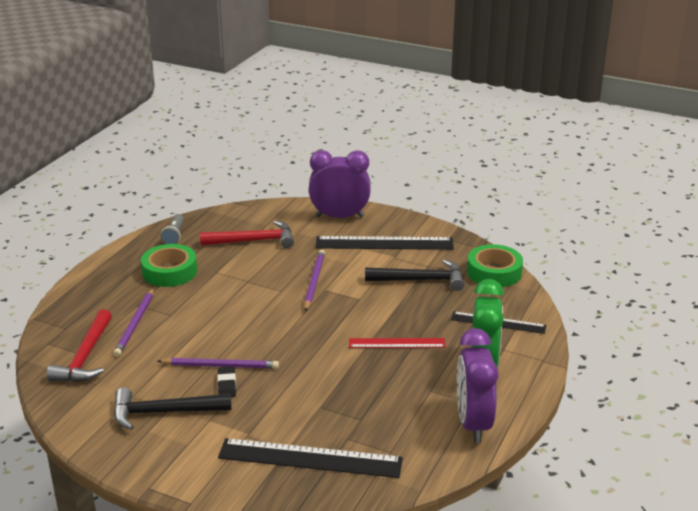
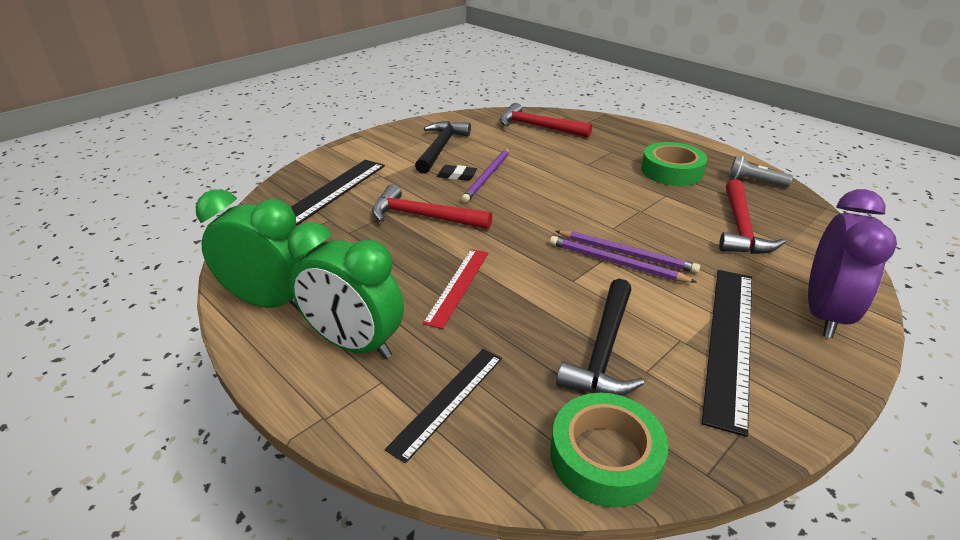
camera: 110 degrees right, 5 degrees up
(135, 324) = (578, 148): purple pencil -> purple pencil (615, 263)
(313, 384) = (423, 216): none -> red hammer
(473, 423) = (270, 302): purple clock -> green clock

